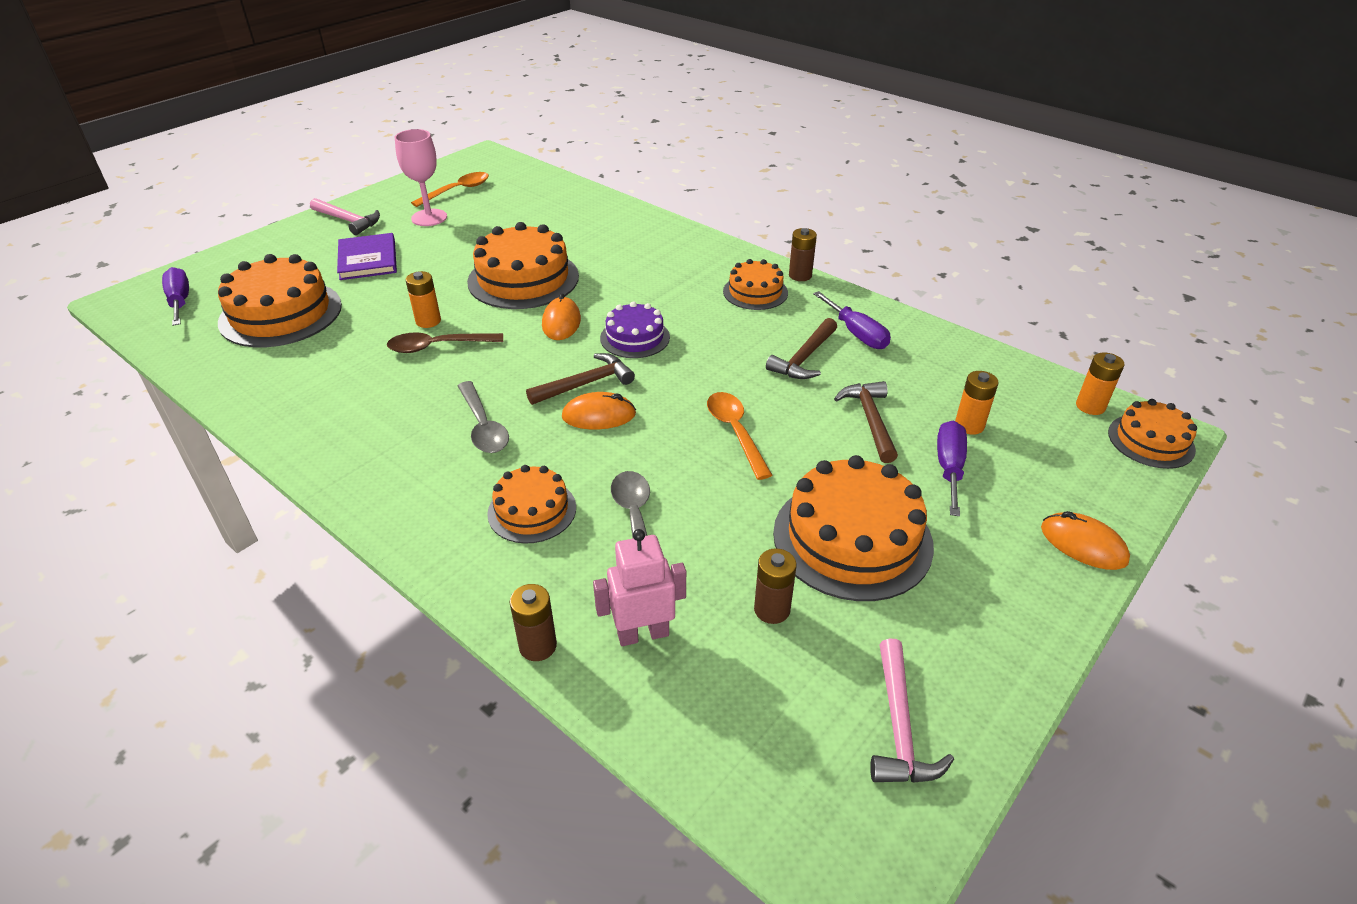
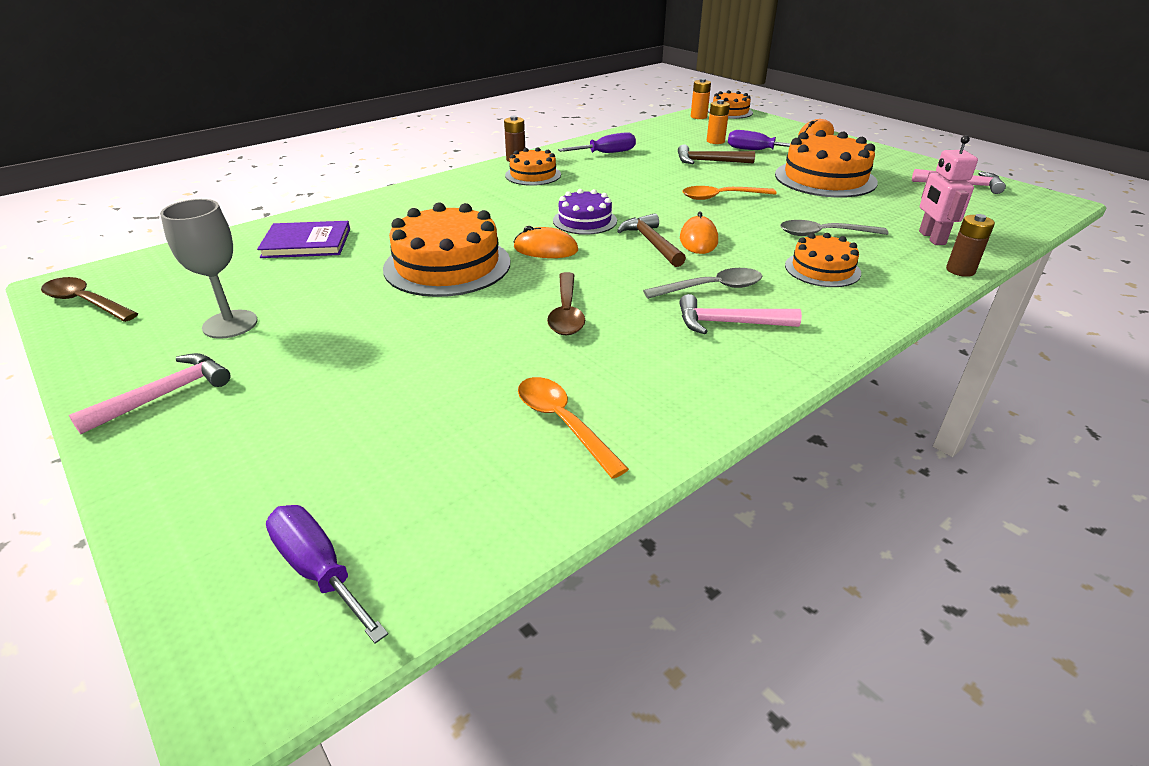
camera: 80 degrees left, 5 degrees down
(180, 301) = (318, 570): purple screwdriver -> purple screwdriver turned 60 degrees clockwise
(281, 314) = (431, 438): orange cake -> none
(368, 259) = (317, 369): purple book -> purple book (306, 243)
(413, 438) = (729, 323): none -> pink hammer
(428, 321) = (509, 319): orange battery -> none
(429, 218) = (230, 324): pink goblet -> grey goblet
(457, 191) = (165, 304): orange spoon -> orange spoon (563, 423)
(461, 167) = (86, 302): none -> brown spoon
(772, 609) = (893, 203): brown battery -> none
(804, 358) = (633, 170): brown hammer -> none

